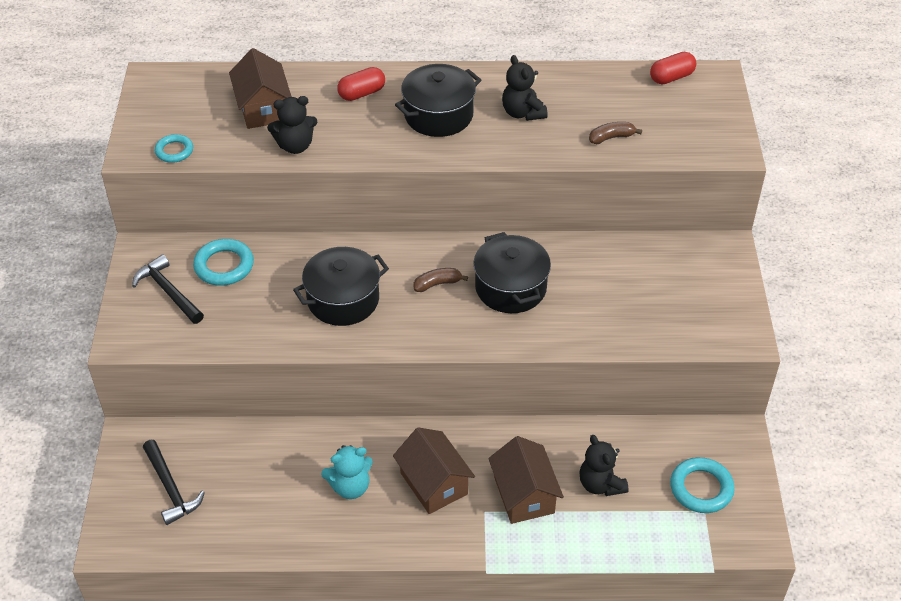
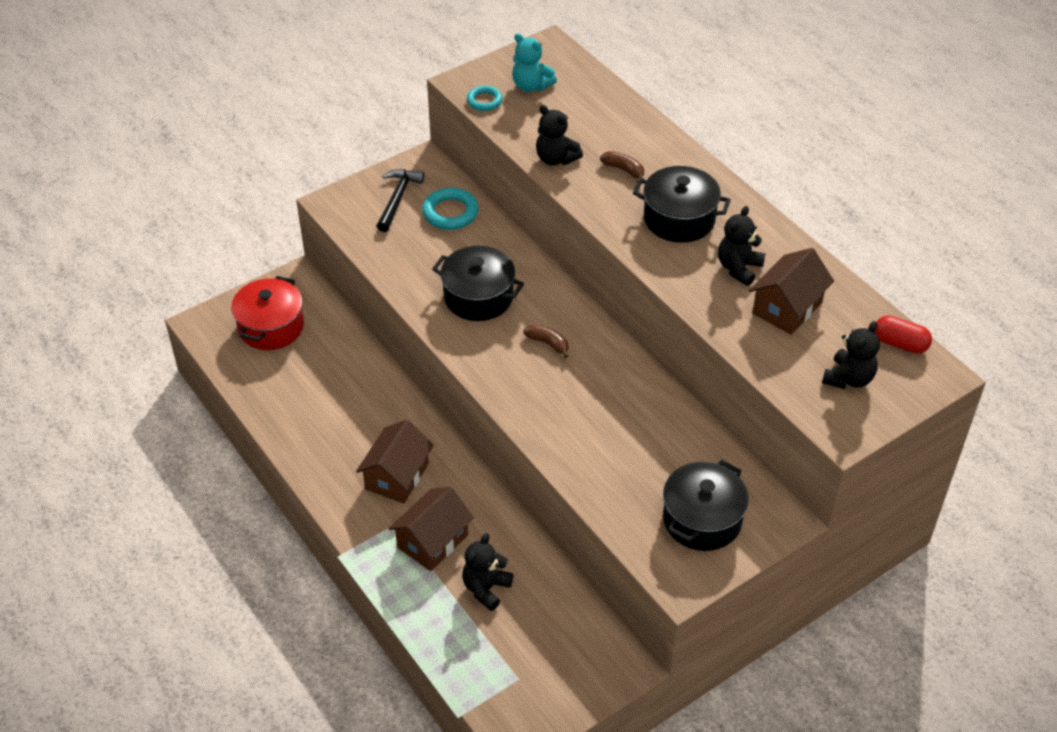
camera: 55 degrees right, 0 degrees up
(171, 488) = (271, 327): black hammer -> red pot
(263, 108) = (579, 119): brown house -> brown house (787, 308)
(350, 487) = (353, 427): turquoise teddy bear -> turquoise teddy bear (531, 86)
(362, 93) = (656, 162): red capsule -> none
(510, 288) = (587, 391): black pot -> black pot (702, 519)
(611, 137) = (769, 341): brown banana -> brown banana (624, 170)
(683, 119) = (848, 379): none -> black teddy bear
(701, 488) = (541, 665): turquoise ring -> none

